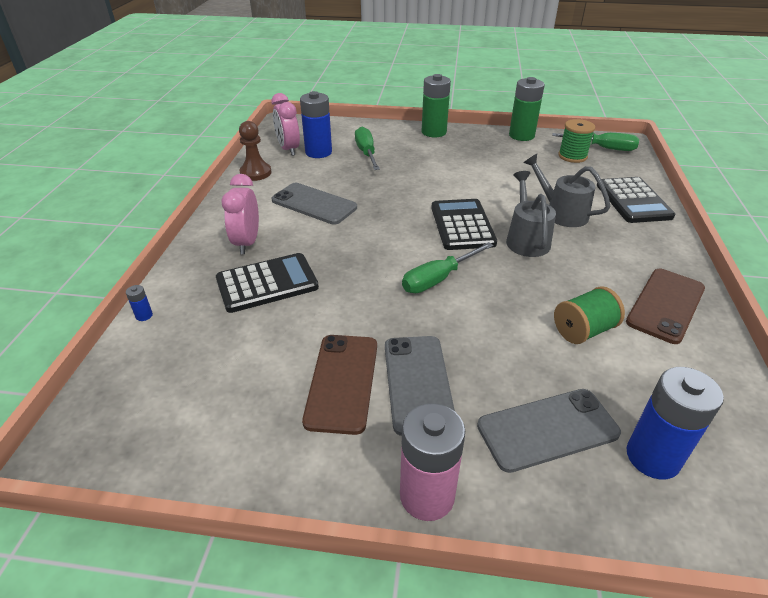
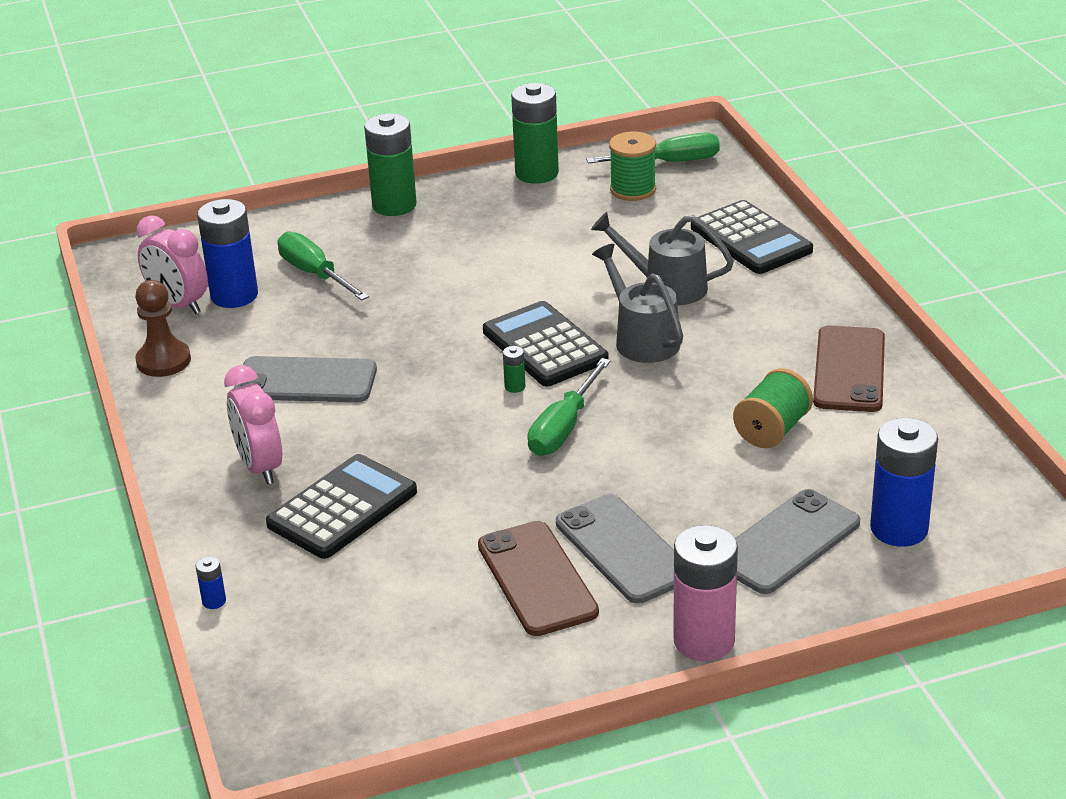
camera: 25 degrees left, 5 degrees down
(426, 243) = (515, 387): none -> green battery

